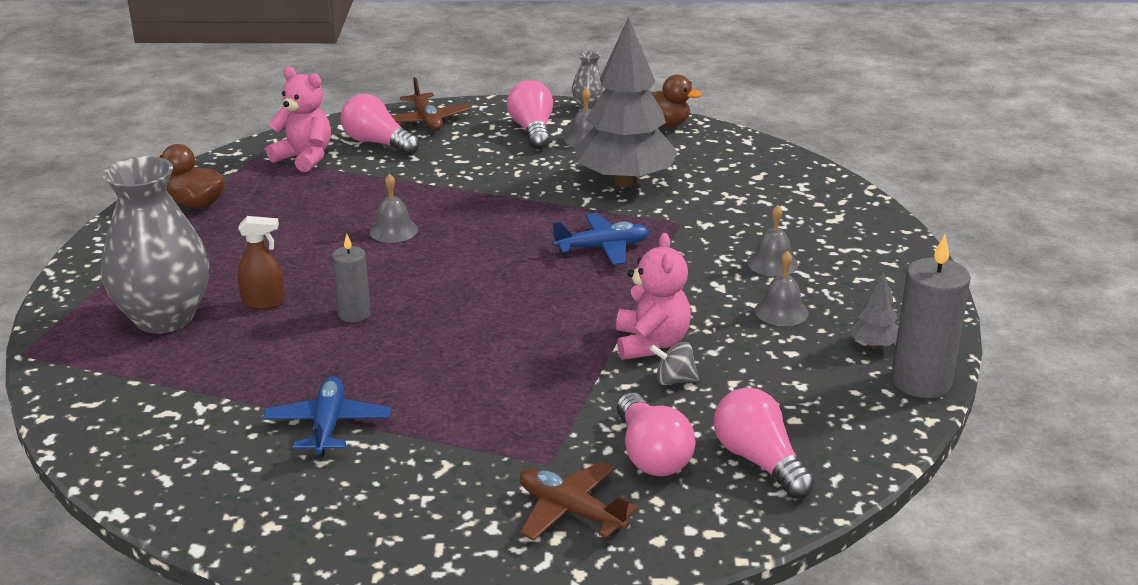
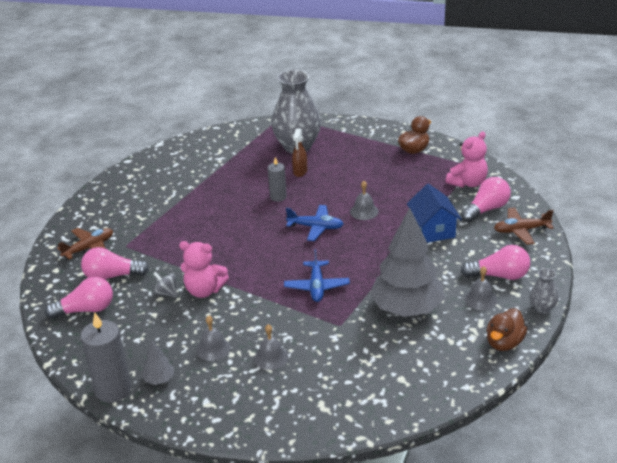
camera: 105 degrees right, 5 degrees up
(328, 425) = (188, 189): blue plane -> blue plane (316, 227)
(436, 176) = (433, 230): none -> blue house
(674, 380) = (167, 293): grey spinning top -> grey spinning top turned 75 degrees counterclockwise

